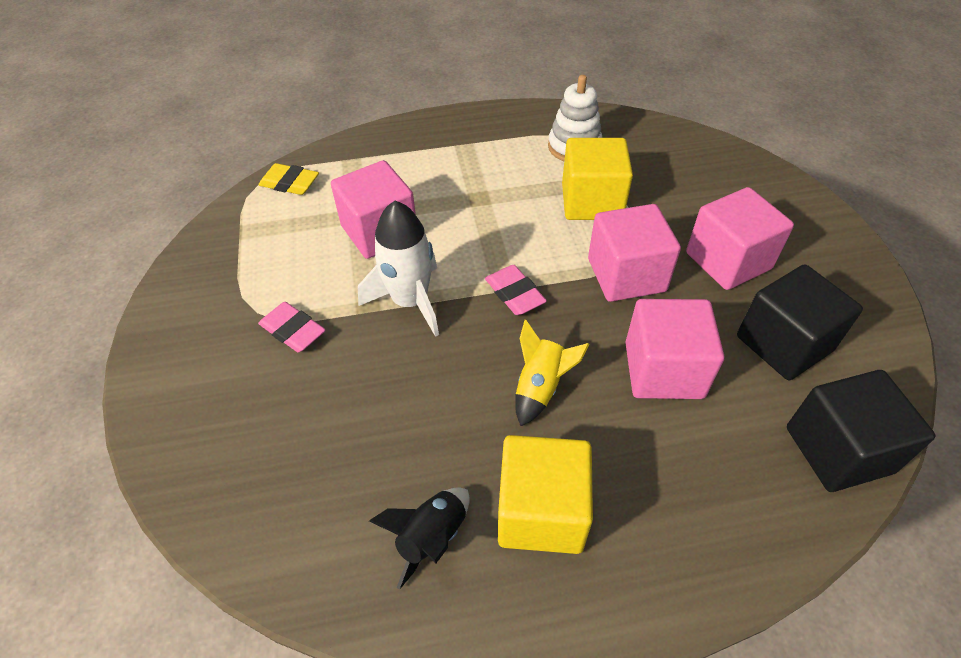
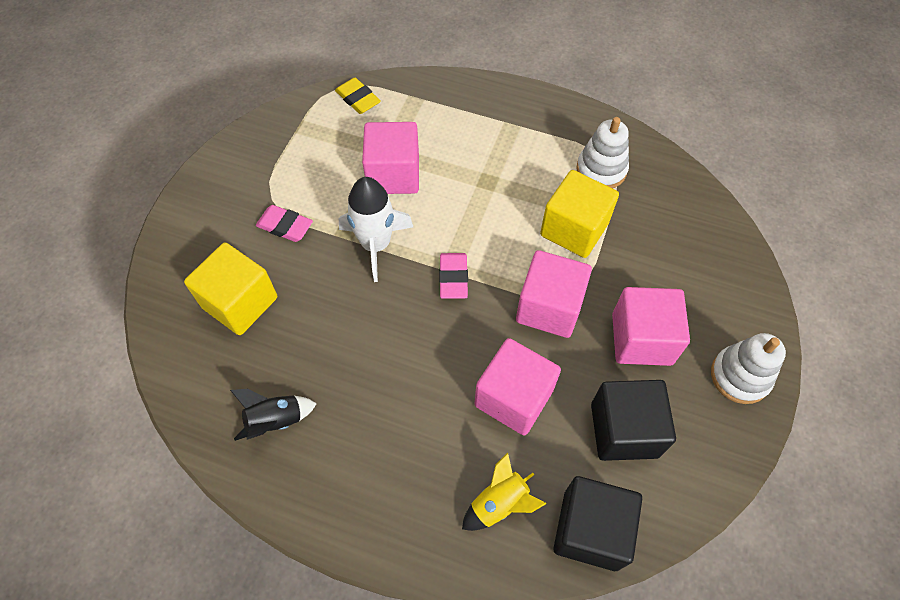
camera: 30 degrees right, 10 degrees up
(293, 331) = (285, 226): pink eraser -> pink eraser turned 45 degrees counterclockwise
(540, 387) = (417, 360): yellow rocket -> yellow rocket (500, 503)
(541, 511) = (352, 445): yellow cube -> yellow cube (240, 302)
(830, 250) = (740, 376): none -> white stacking toy

